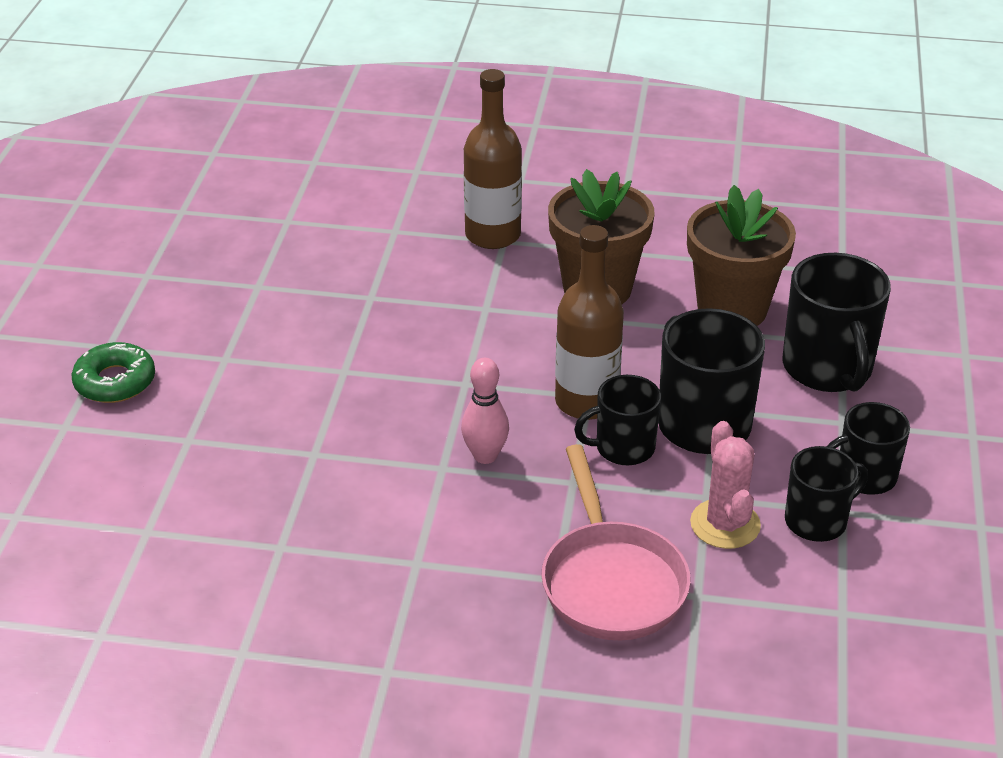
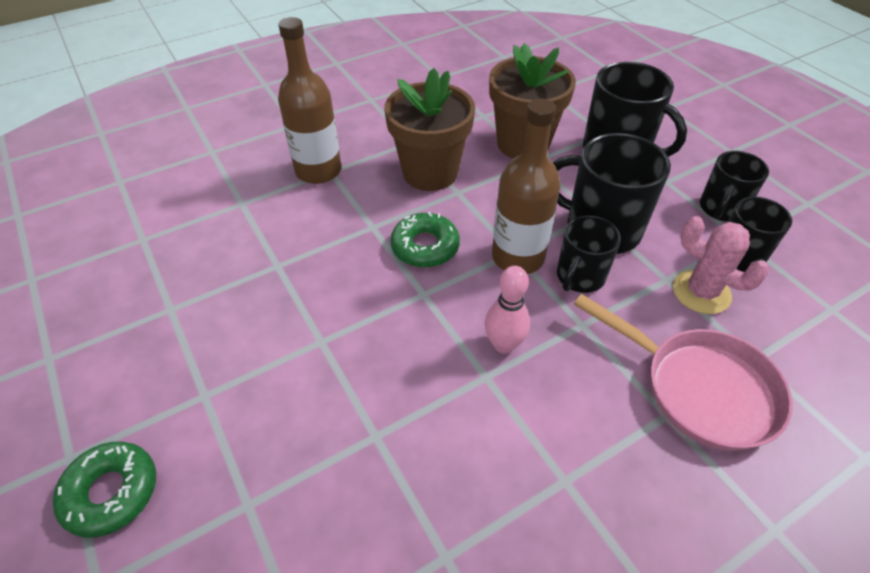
camera: 40 degrees left, 10 degrees up
(512, 348) = (425, 246): none -> green donut

